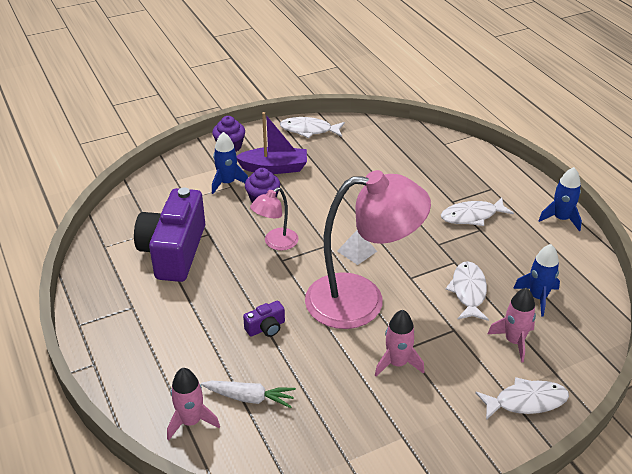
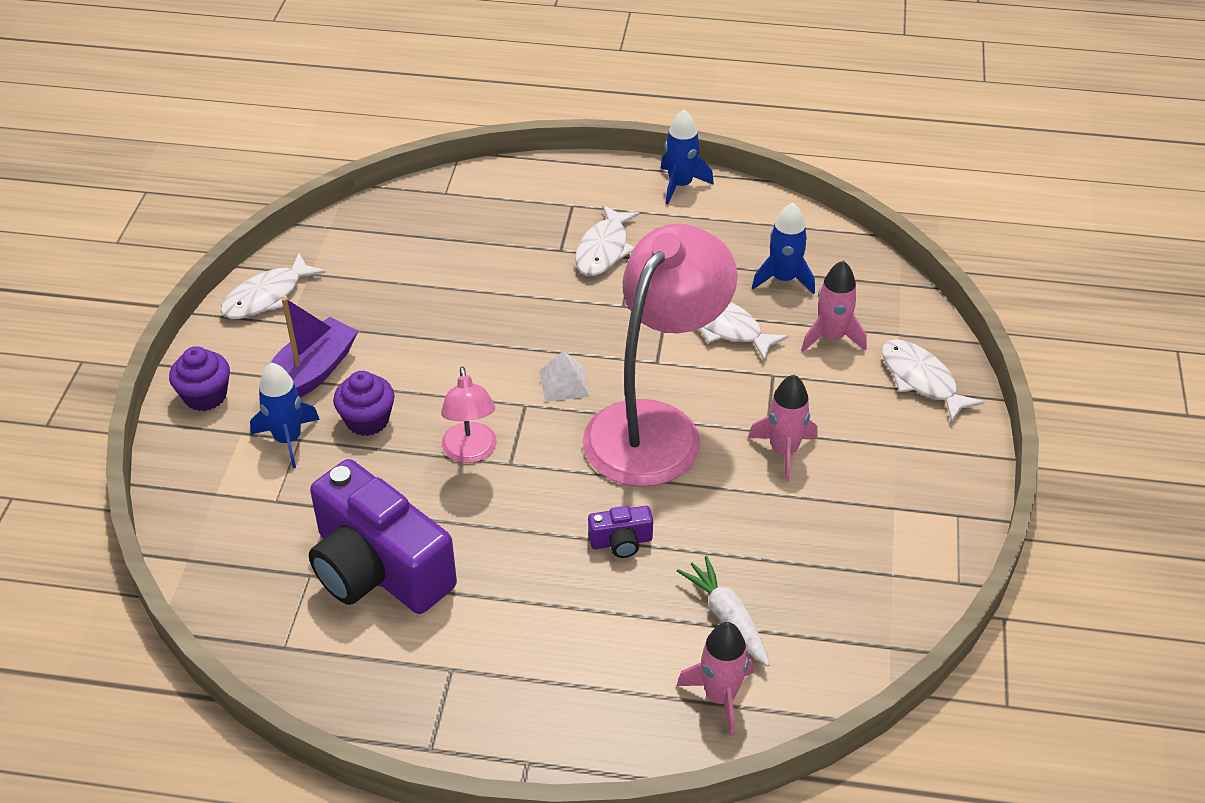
camera: 55 degrees left, 5 degrees up
(249, 398) = (727, 618): white carrot -> white carrot turned 75 degrees counterclockwise
(266, 328) = (621, 542): purple camera -> purple camera turned 75 degrees clockwise
(526, 401) = (921, 380): white fish -> white fish turned 60 degrees counterclockwise

